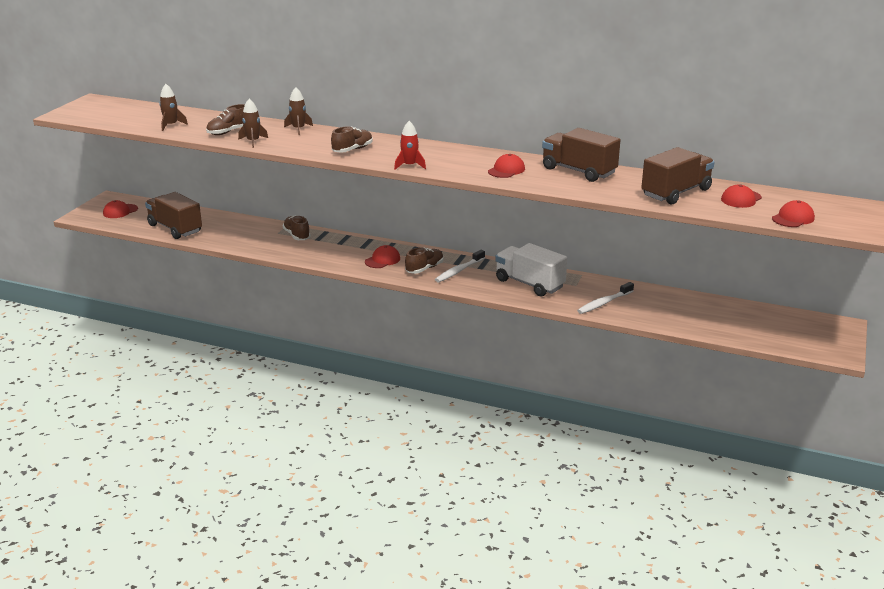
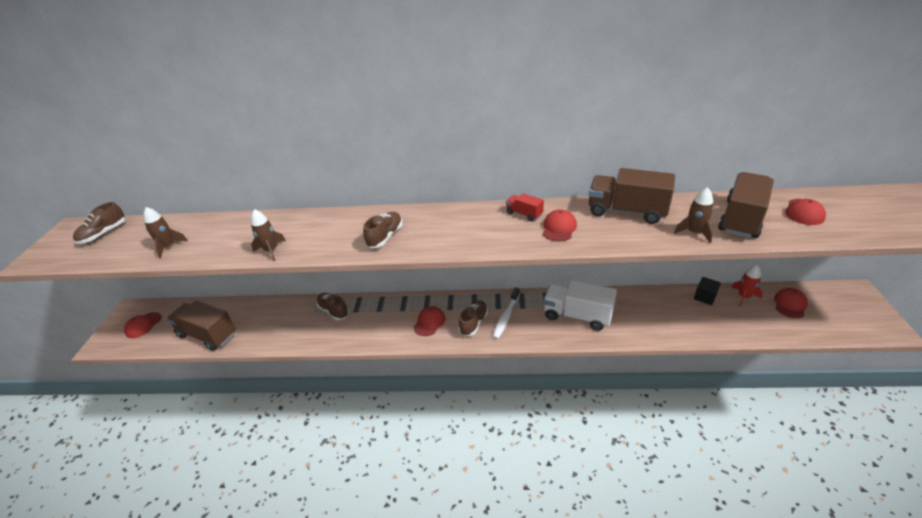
camera: 15 degrees left, 10 degrees up
(228, 132) = (238, 241): brown shoe -> brown shoe (103, 234)
(298, 129) = (313, 219): brown rocket -> brown rocket (694, 232)
(409, 166) = (458, 246): red rocket -> red rocket (744, 297)
(485, 157) = (524, 214): none -> red truck
(604, 303) = (656, 322): white toothbrush -> none
(673, 297) = (705, 297): none -> black cube
(793, 218) = (879, 227): red cap -> red cap (790, 304)

